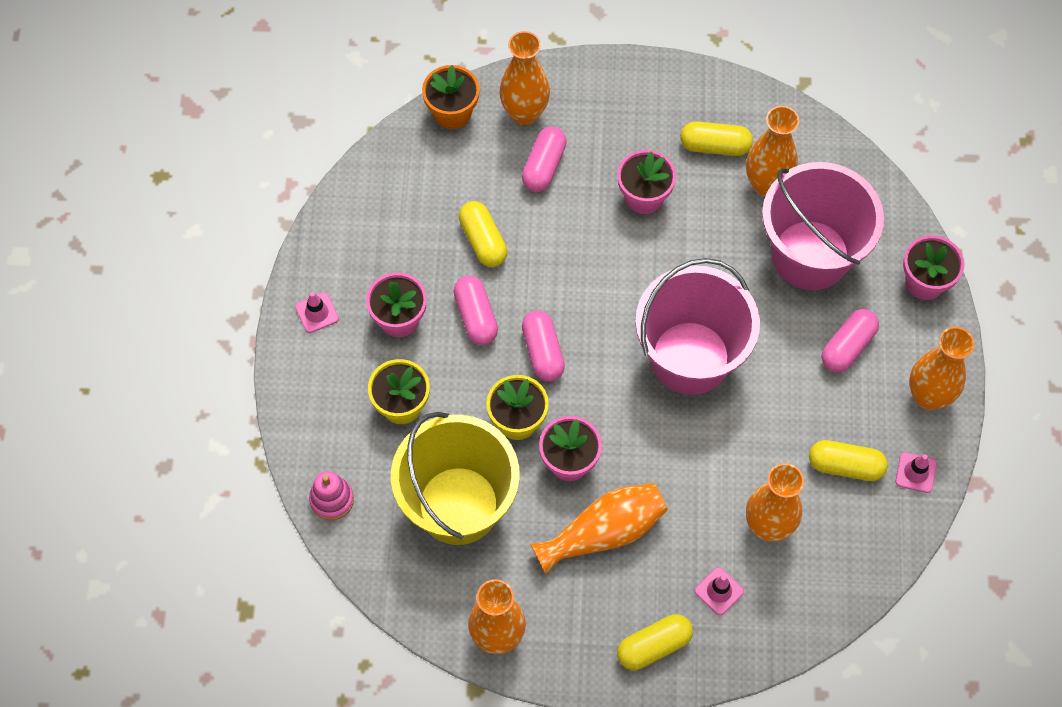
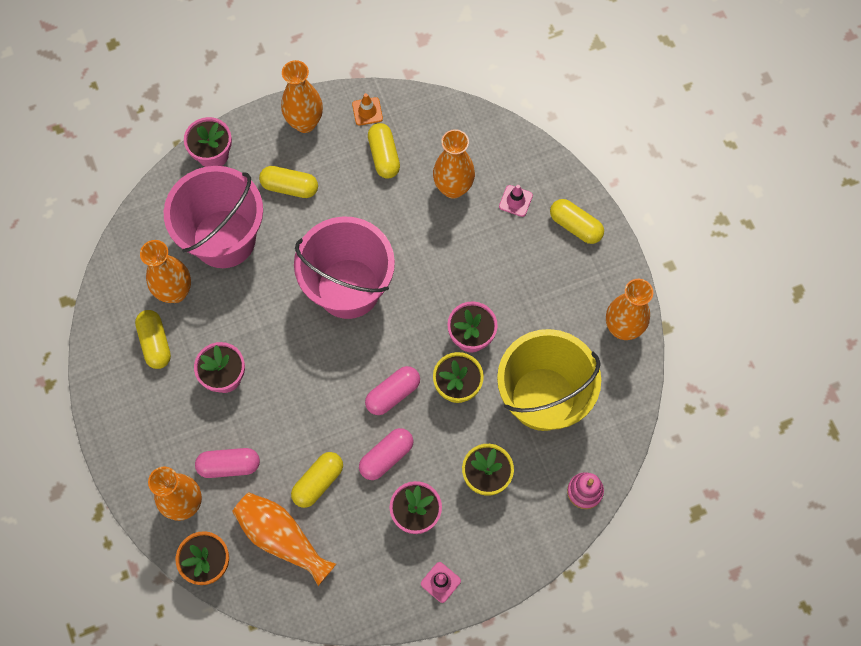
camera: 115 degrees left, 5 degrees up
(603, 533) = (512, 291): orange vase -> orange vase (282, 538)
(847, 347) = (290, 187): pink capsule -> yellow capsule
(915, 472) = (367, 111): pink traffic cone -> orange traffic cone

